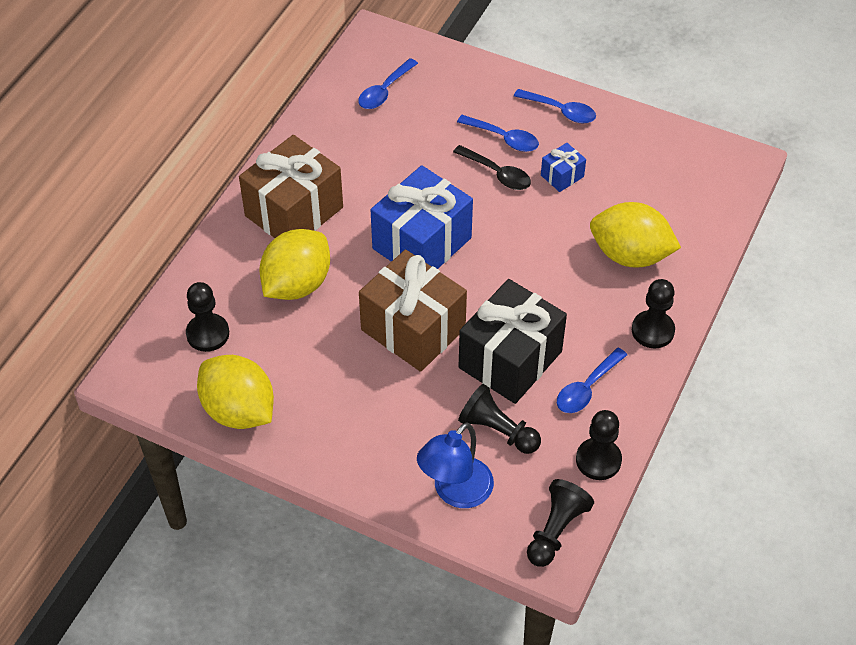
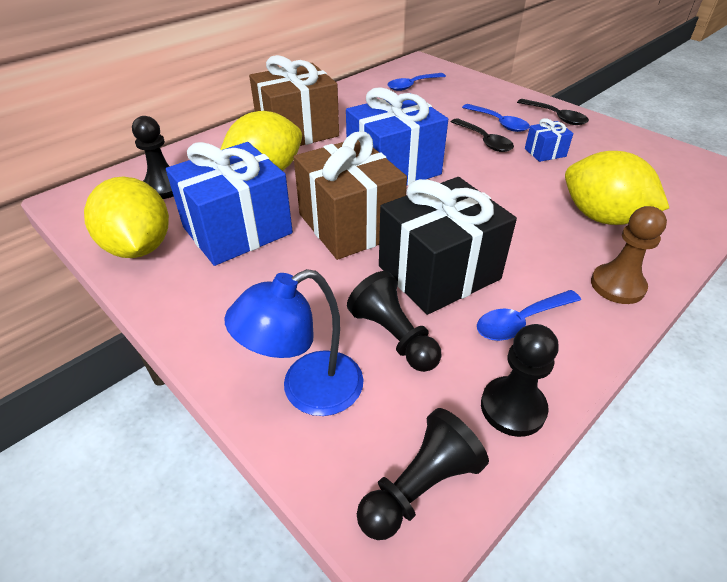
camera: 20 degrees right, 10 degrees down
(315, 365) = (237, 230): none -> blue gift
(561, 111) = (556, 117): blue spoon -> black spoon
(652, 331) = (617, 285): black pawn -> brown pawn

